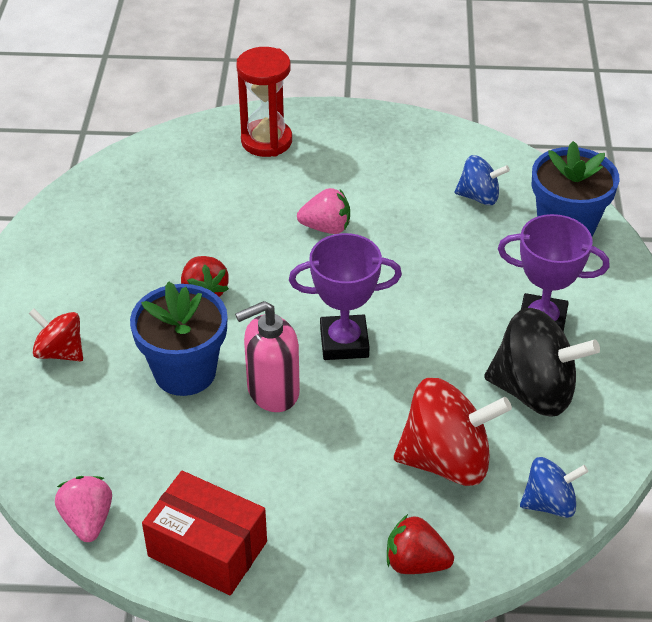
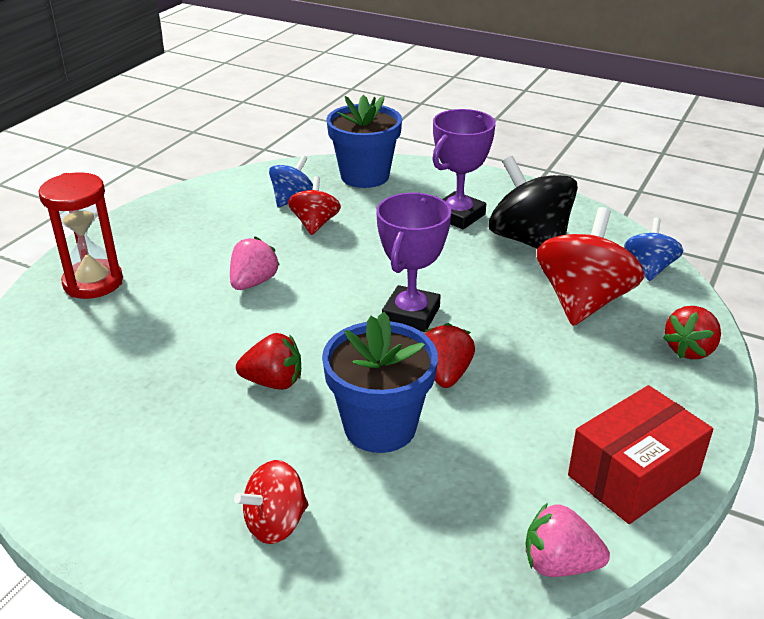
camera: 65 degrees left, 10 degrees down
(272, 391) = (445, 374): pink soap dispenser -> red strawberry
(447, 228) = (315, 224): none -> red spinning top
(534, 391) = (529, 240): black spinning top -> black spinning top turned 75 degrees counterclockwise

